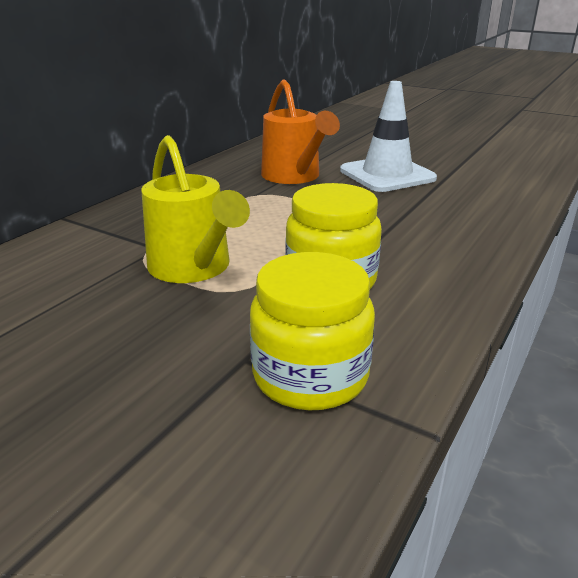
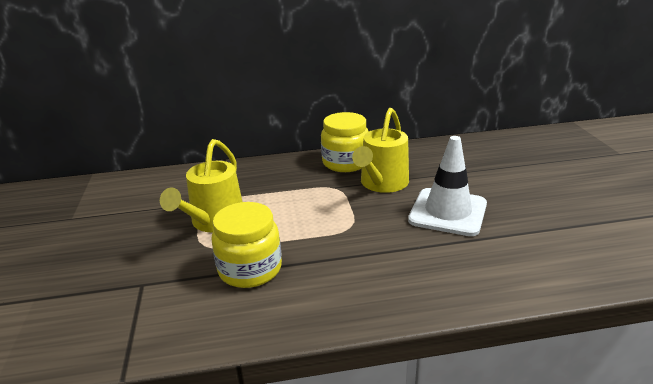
camera: 50 degrees right, 0 degrees up
(294, 176) = (382, 183): orange watering can -> yellow watering can
(310, 375) = (143, 311): yellow jar -> yellow jar (345, 162)

